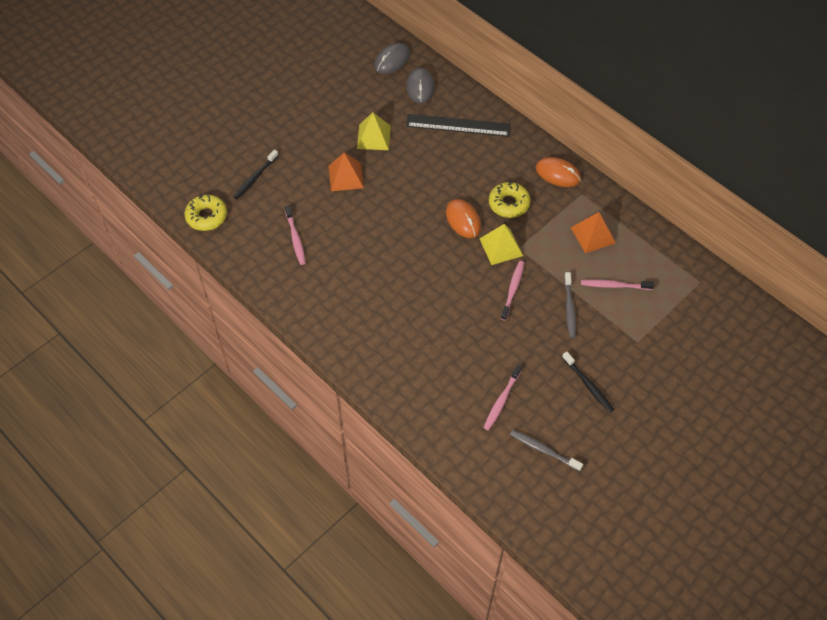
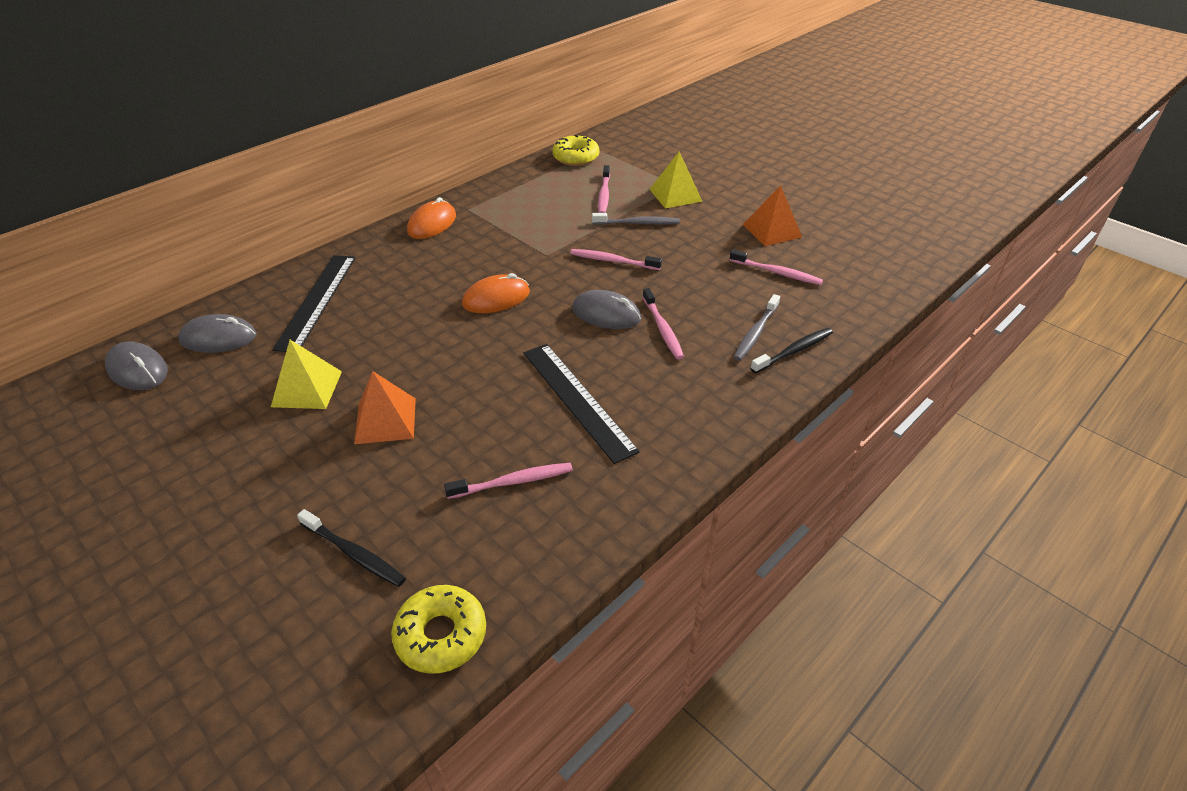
camera: 90 degrees left, 15 degrees down
(359, 267) = (577, 400): none -> black ruler
(429, 317) = (662, 329): none -> pink toothbrush
(446, 284) = (606, 314): none -> grey mouse
(501, 247) = (545, 268): yellow pyramid -> yellow pyramid (675, 195)
(508, 204) = (474, 261): yellow donut -> yellow donut (575, 157)
(544, 450) = (832, 246): grey toothbrush -> grey toothbrush (756, 332)
(588, 385) = (739, 216): black toothbrush -> black toothbrush (793, 351)
(593, 235) = (532, 204): orange pyramid -> orange pyramid (772, 230)

